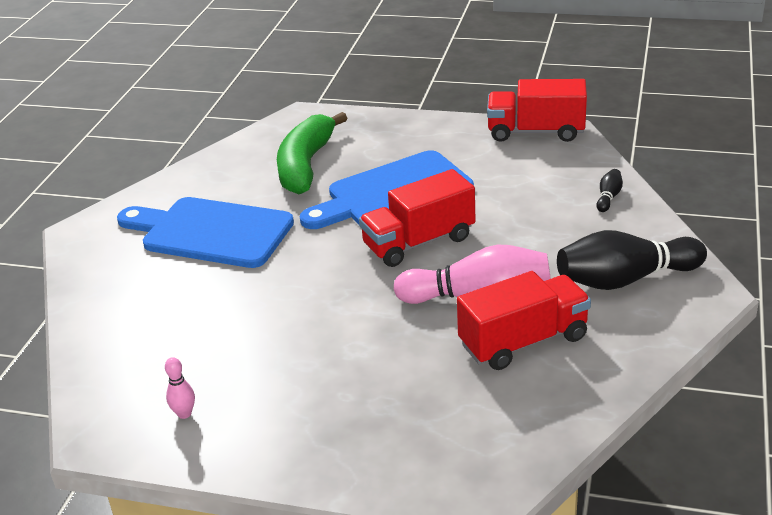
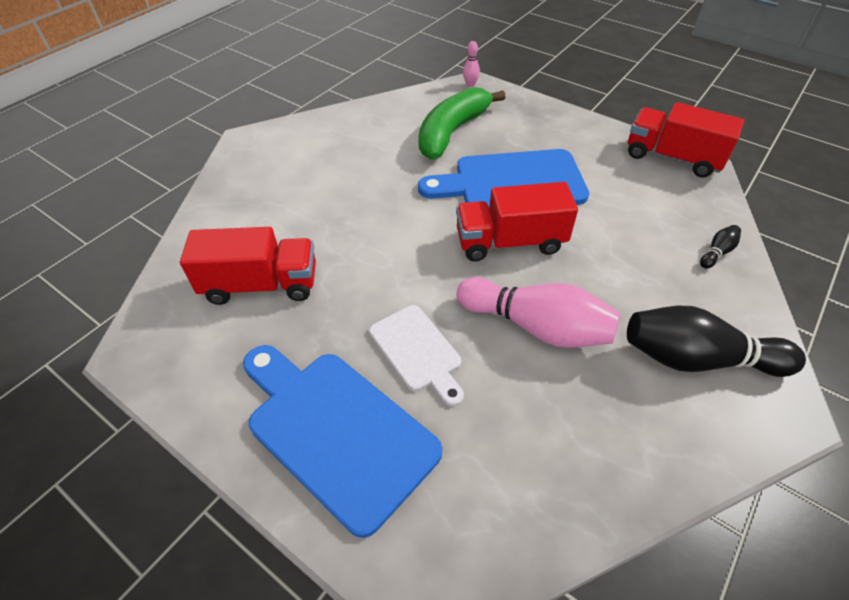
camera: 20 degrees right, 15 degrees up
(184, 414) = (214, 355): pink bowling pin -> pink bowling pin (470, 84)
(210, 232) = (342, 173): blue cutting board -> blue cutting board (336, 430)
(381, 349) = (417, 351): none -> white cutting board
(523, 341) = (558, 397): red truck -> red truck (261, 285)

